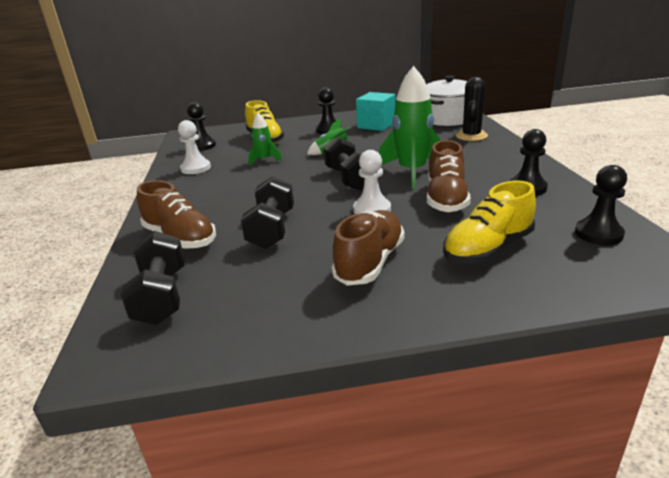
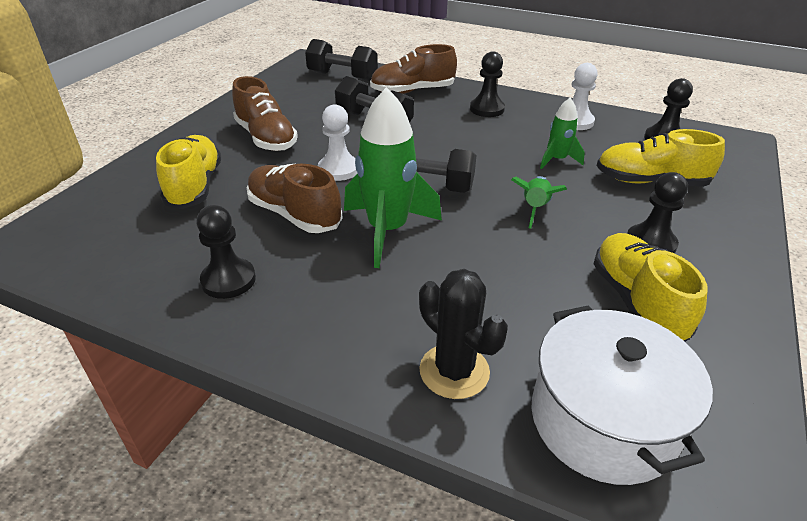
camera: 120 degrees right, 10 degrees up
(376, 125) = (636, 301): turquoise cube -> yellow shoe
(598, 234) = (107, 251): black pawn -> black pawn (487, 109)

